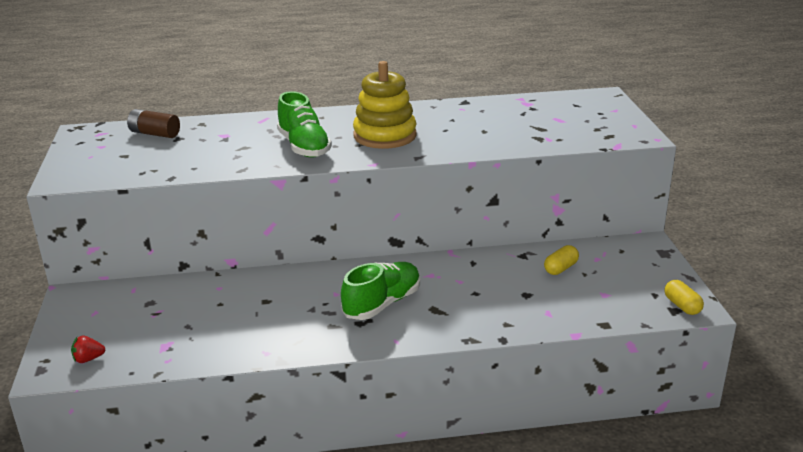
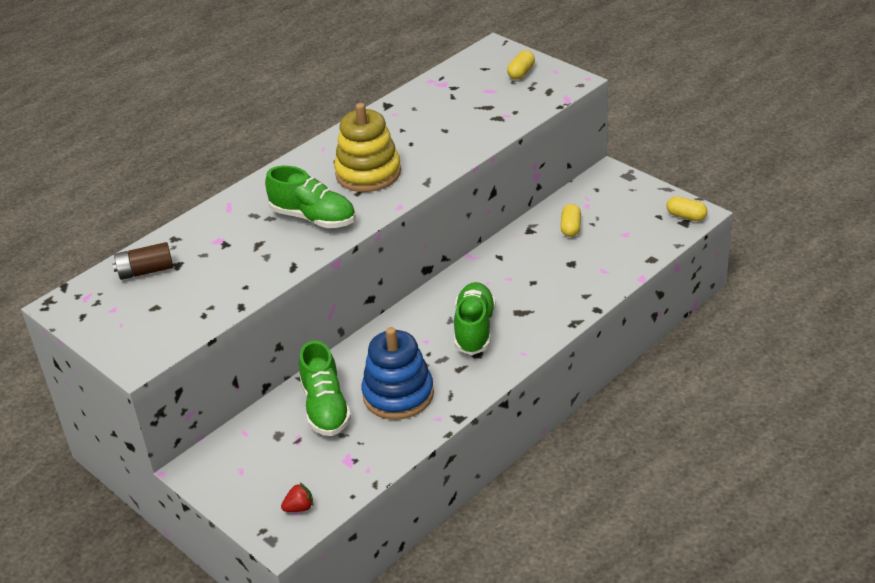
camera: 35 degrees left, 10 degrees up
(88, 359) = (299, 508): red strawberry -> red strawberry turned 150 degrees counterclockwise
(204, 301) = (325, 407): none -> green shoe
(263, 320) = (398, 395): none -> blue stacking toy
(602, 117) = (521, 73): none -> yellow capsule

